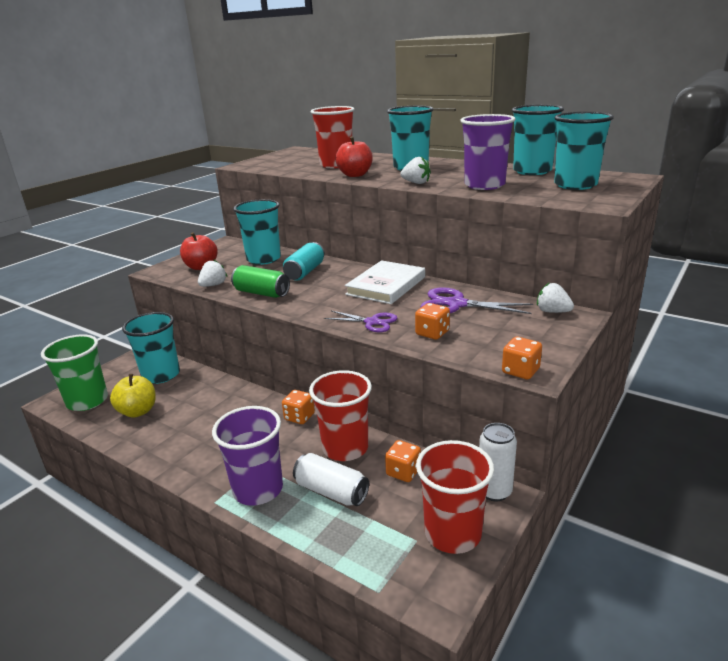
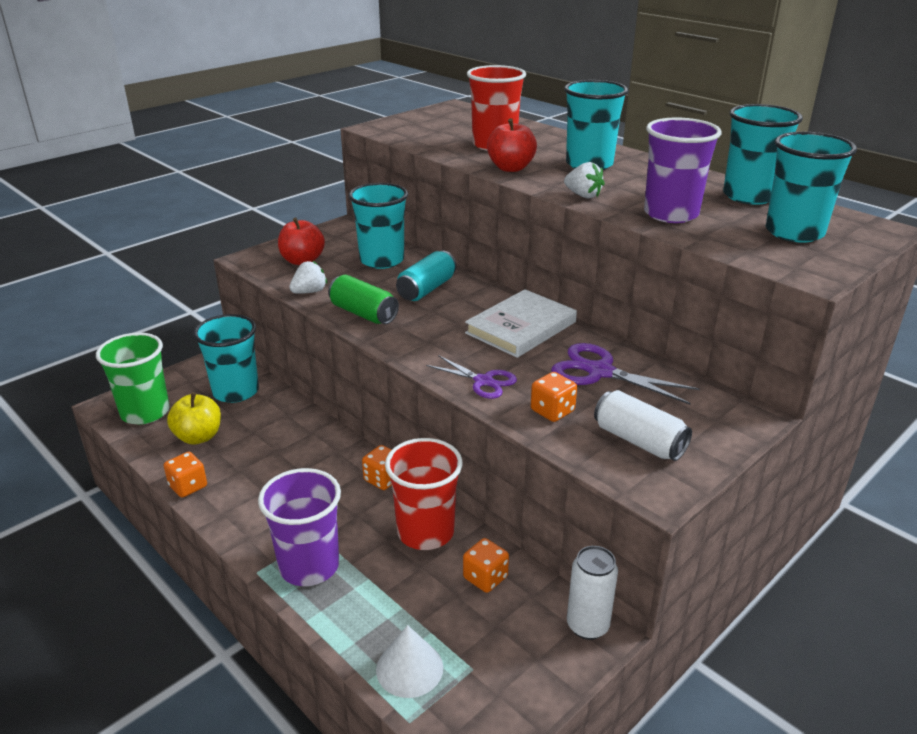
camera: 10 degrees right, 5 degrees up
(331, 491) = (392, 586): white can -> white can (639, 441)
(365, 550) = (409, 668): none -> white cone
(452, 533) = (518, 669): red cup -> none
(520, 371) = (641, 487): orange dice -> orange dice (188, 486)
(552, 311) = (721, 405): white strawberry -> none

